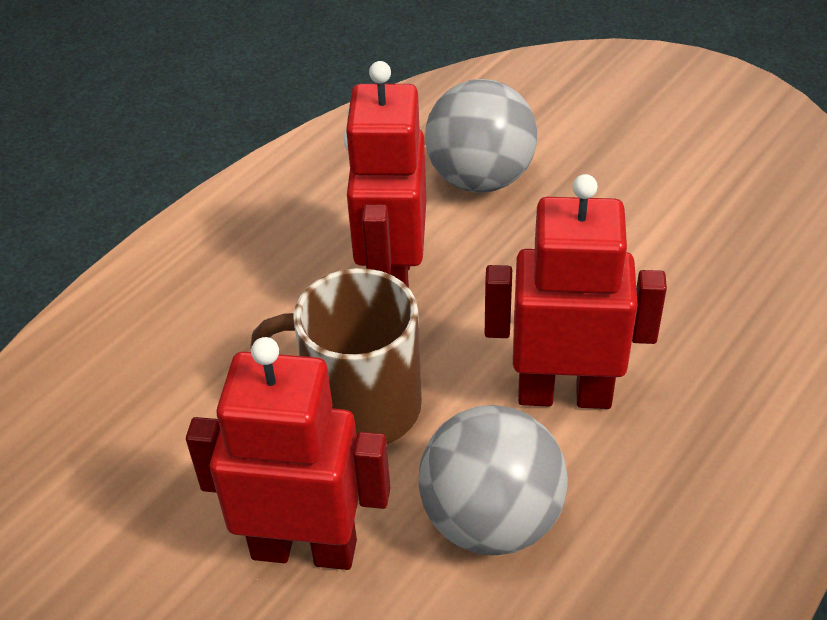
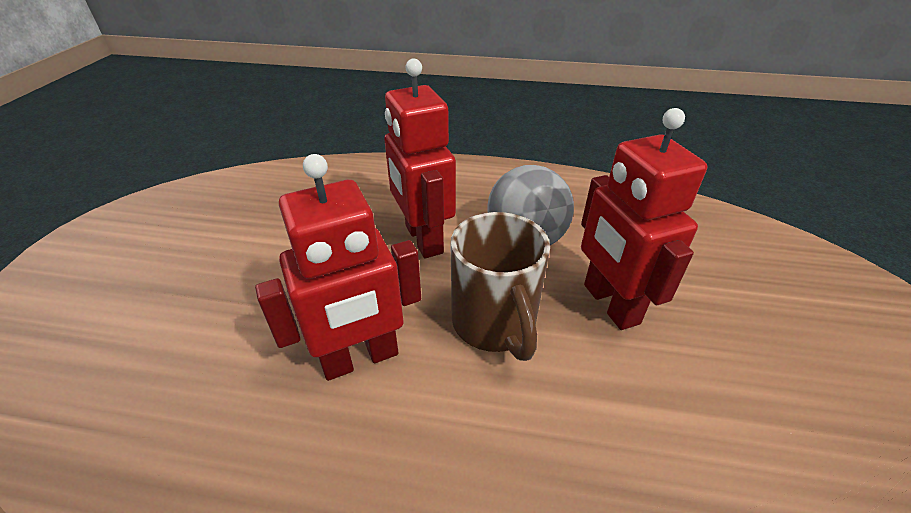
camera: 120 degrees left, 5 degrees down
(480, 179) = (210, 349): grey ball -> none

